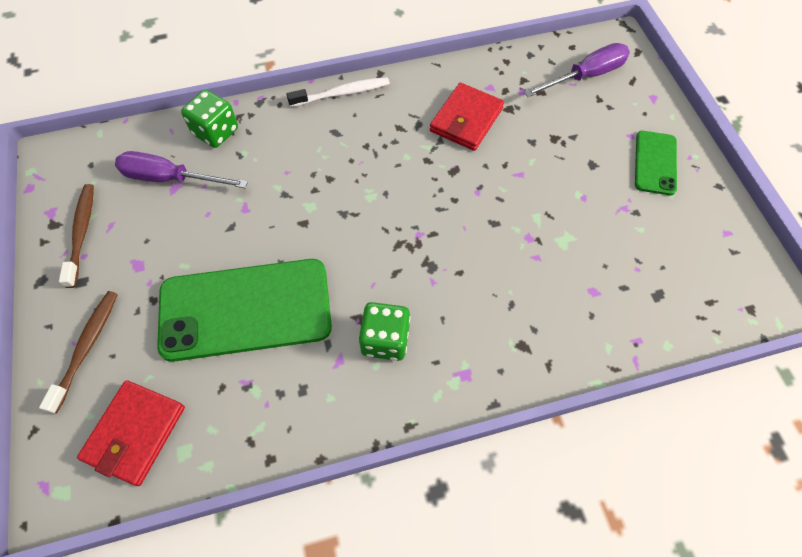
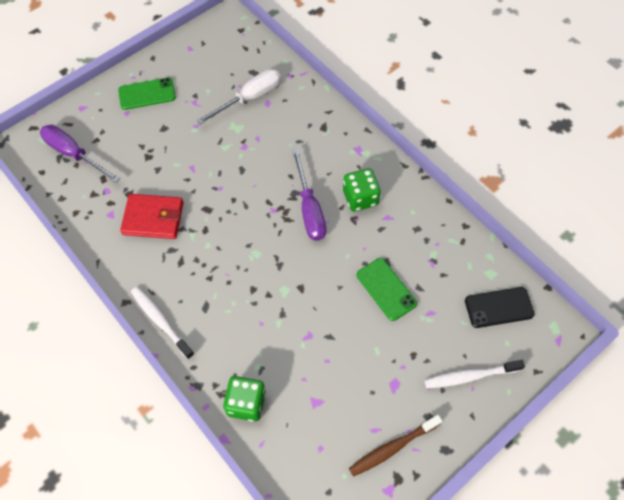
camera: 115 degrees left, 0 degrees up
(86, 348) = (470, 376): brown toothbrush -> white toothbrush
(135, 433) = (499, 307): red wallet -> black phone
(170, 178) = (310, 410): purple screwdriver -> purple screwdriver (309, 209)
(245, 310) = (386, 289): green phone -> green phone, size x0.50
(610, 273) = (250, 98): none -> white screwdriver

